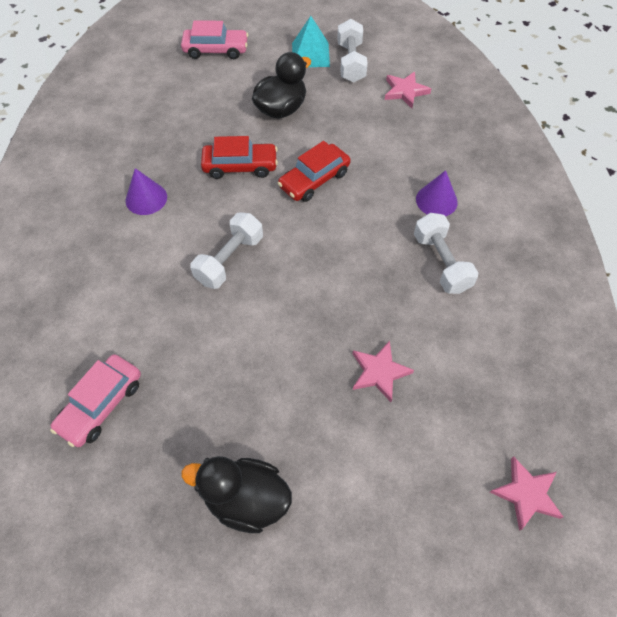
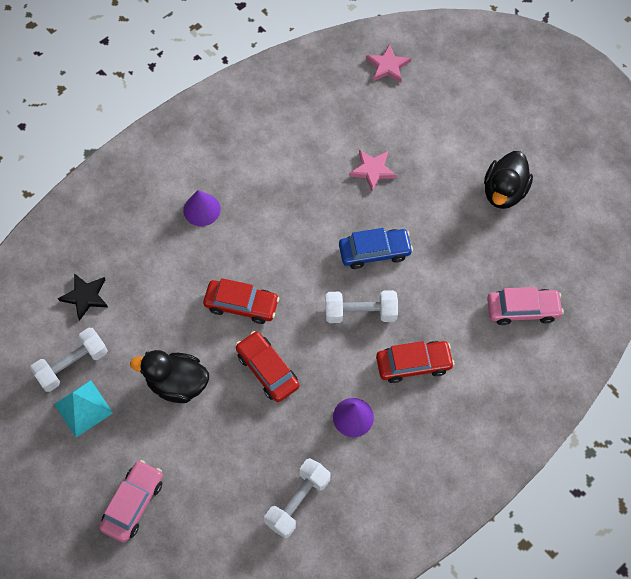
camera: 125 degrees left, 5 degrees up
(144, 269) = (413, 364): none -> red car
(216, 50) = (133, 503): pink car -> pink car turned 60 degrees clockwise
(246, 499) = (504, 192): black duck -> black duck turned 45 degrees clockwise
(281, 310) = (374, 252): none -> blue car
(405, 91) = (85, 296): pink star -> black star
(441, 262) = (259, 178): white dumbbell -> white dumbbell (298, 501)

